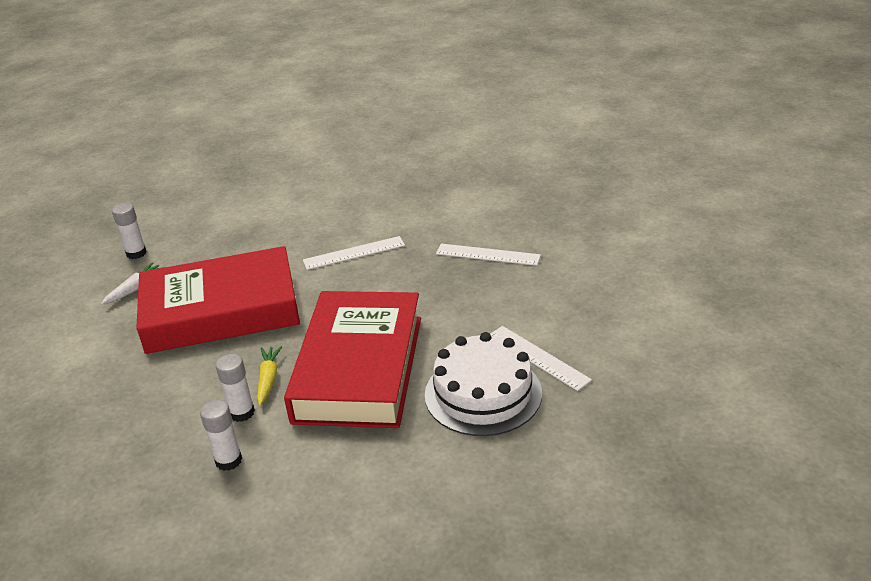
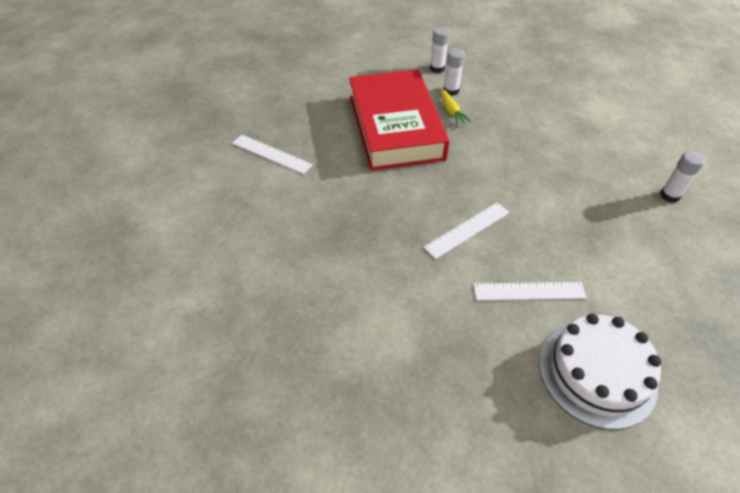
camera: 160 degrees right, 15 degrees up
(135, 289) = (623, 160): white carrot -> none
(221, 311) = (532, 153): red book -> none
(483, 393) = (304, 124): white cake -> white cake (597, 372)
(488, 255) = (336, 249): white ruler -> white ruler (529, 291)

